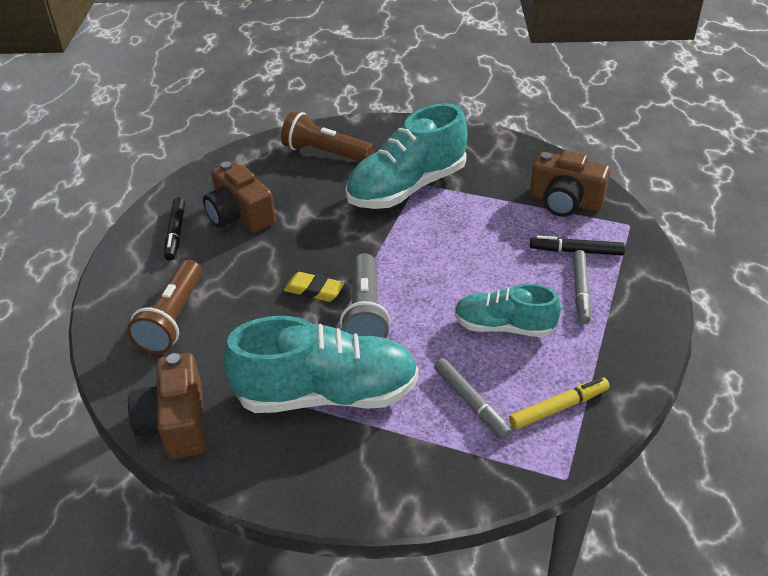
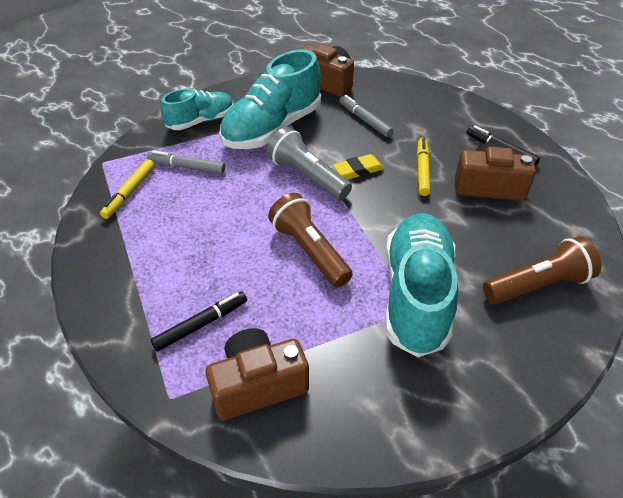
camera: 135 degrees right, 5 degrees up
(173, 319) = (407, 112): brown flashlight -> brown flashlight (309, 251)
(264, 257) = (422, 170): none -> yellow marker
(504, 327) = (207, 221): turquoise shoe -> turquoise shoe (201, 121)
(580, 291) = (170, 285): grey marker -> grey marker (364, 120)

